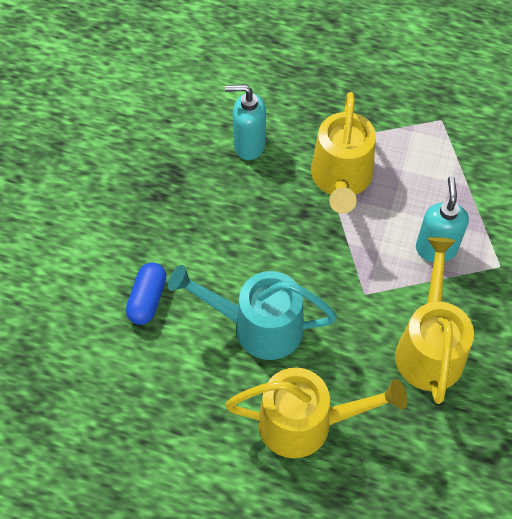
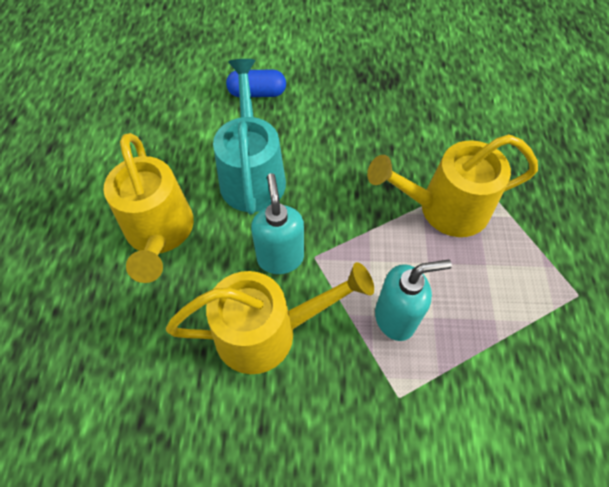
camera: 75 degrees right, 0 degrees up
(249, 145) = (447, 125): turquoise soap dispenser -> turquoise soap dispenser (280, 258)

